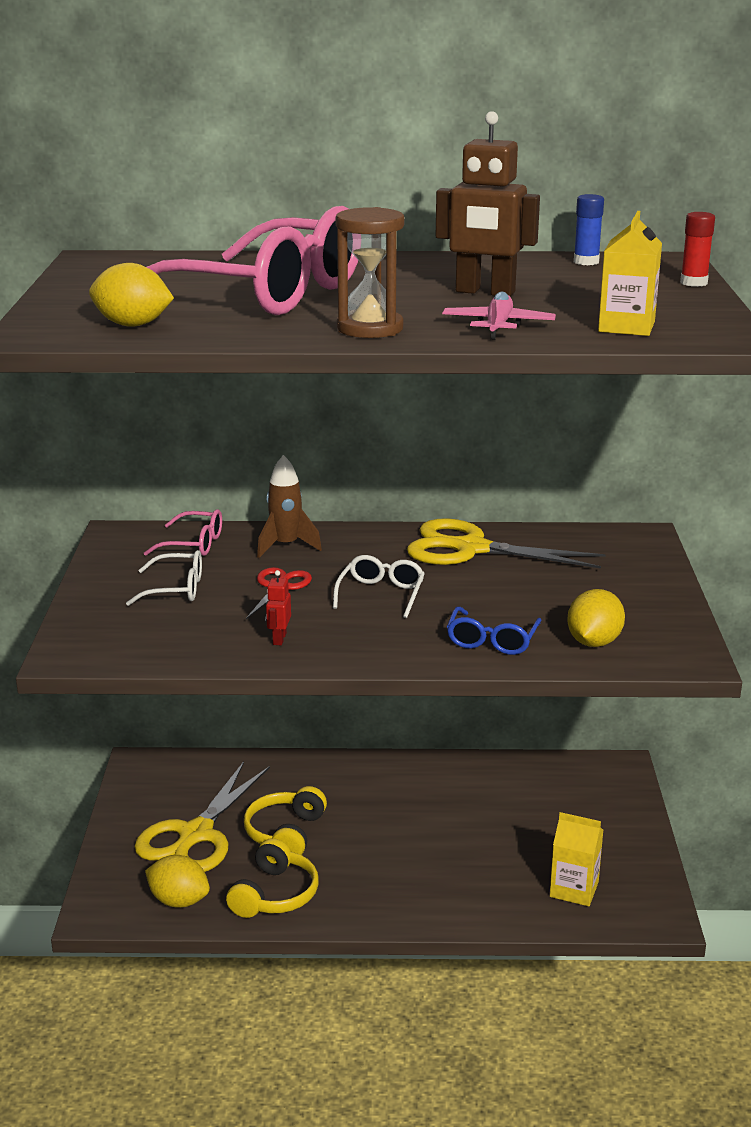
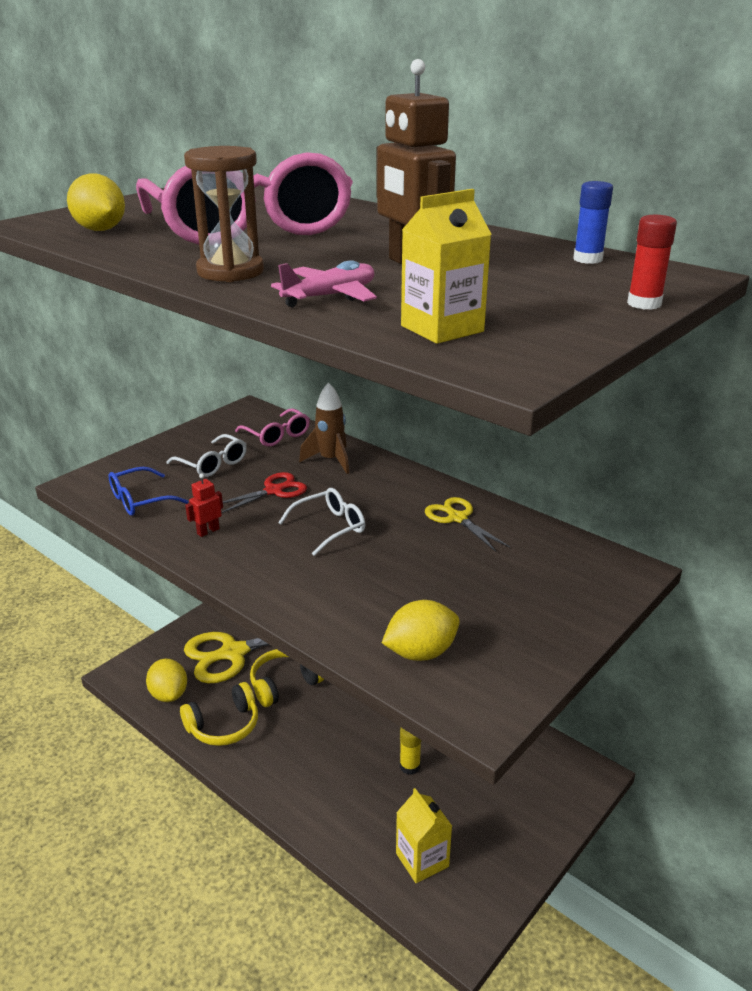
camera: 40 degrees right, 5 degrees up
(470, 549) = (457, 518): yellow scissors -> yellow scissors, size x0.54
(482, 834) = (409, 766): none -> yellow glue stick
(492, 641) = (343, 608): blue glasses -> blue glasses (140, 500)

